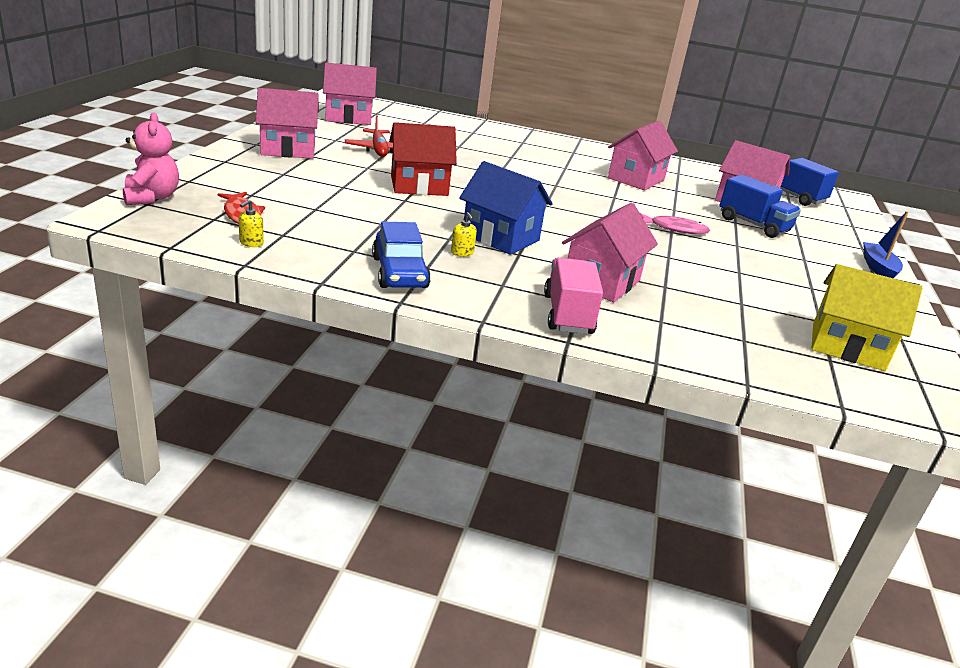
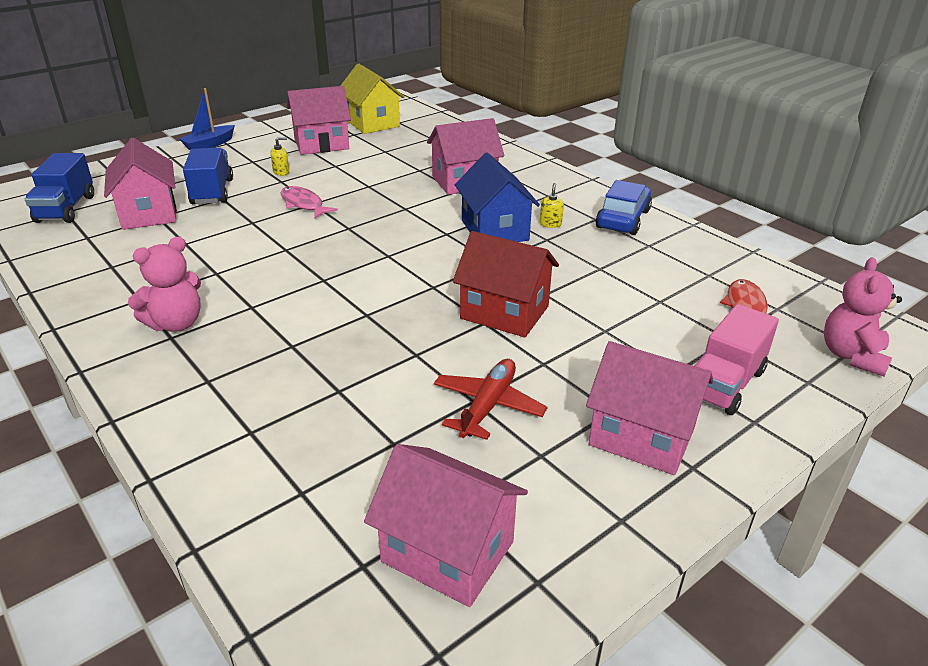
camera: 140 degrees left, 5 degrees up
(251, 243) = (742, 271): yellow soap dispenser -> yellow soap dispenser (281, 172)
(568, 314) = (526, 170): pink truck -> pink truck (724, 383)
(583, 156) = (176, 324): none -> pink teddy bear
(636, 179) = (196, 268): pink house -> pink house (321, 144)

